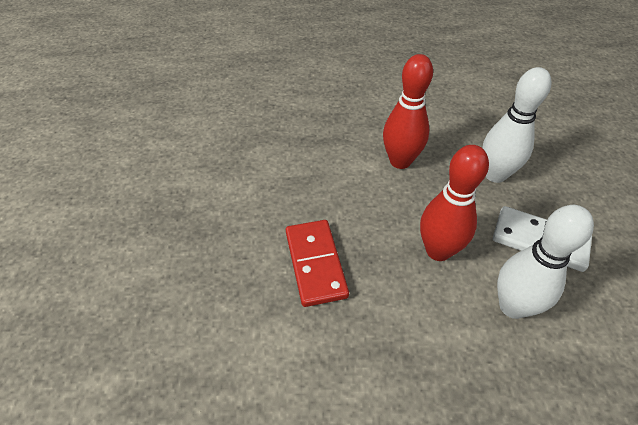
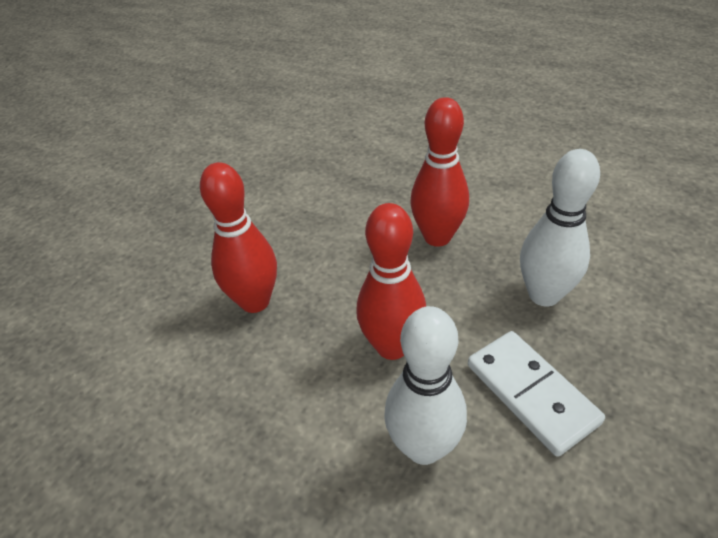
camera: 35 degrees right, 5 degrees down
(315, 264) = (255, 301): red domino -> red bowling pin

